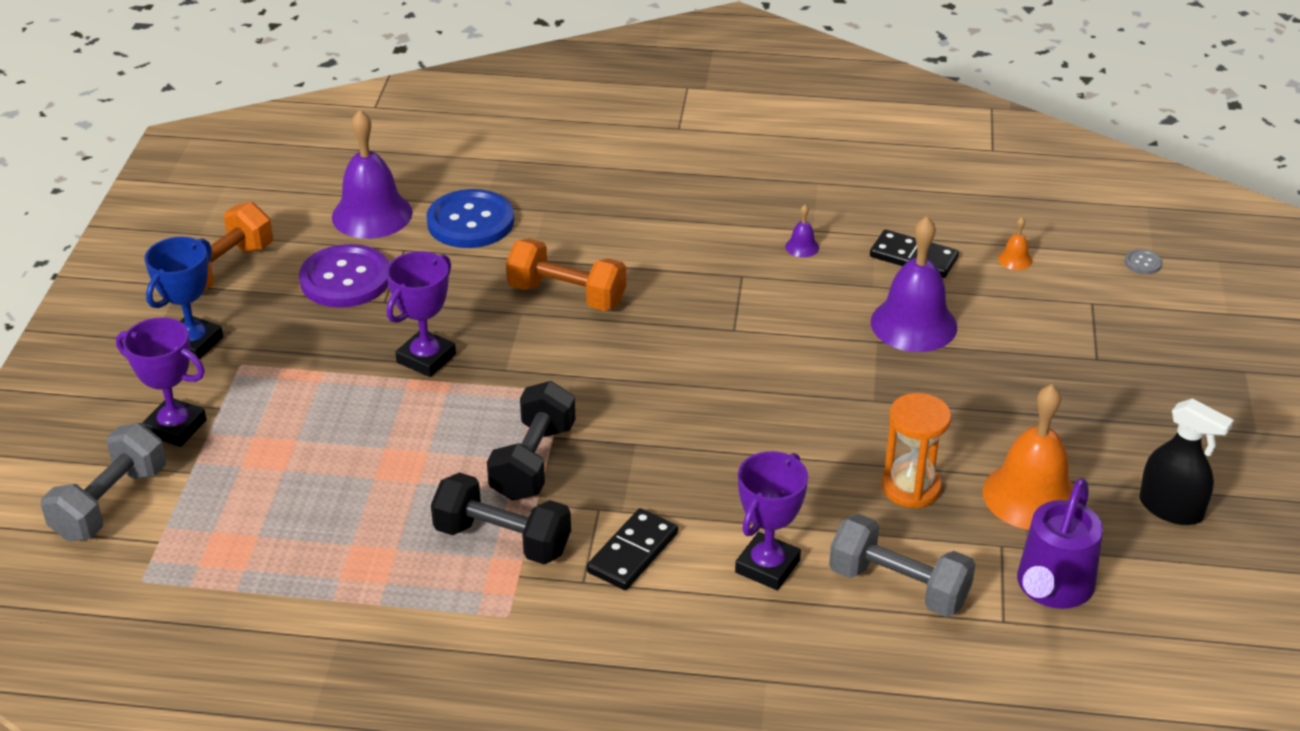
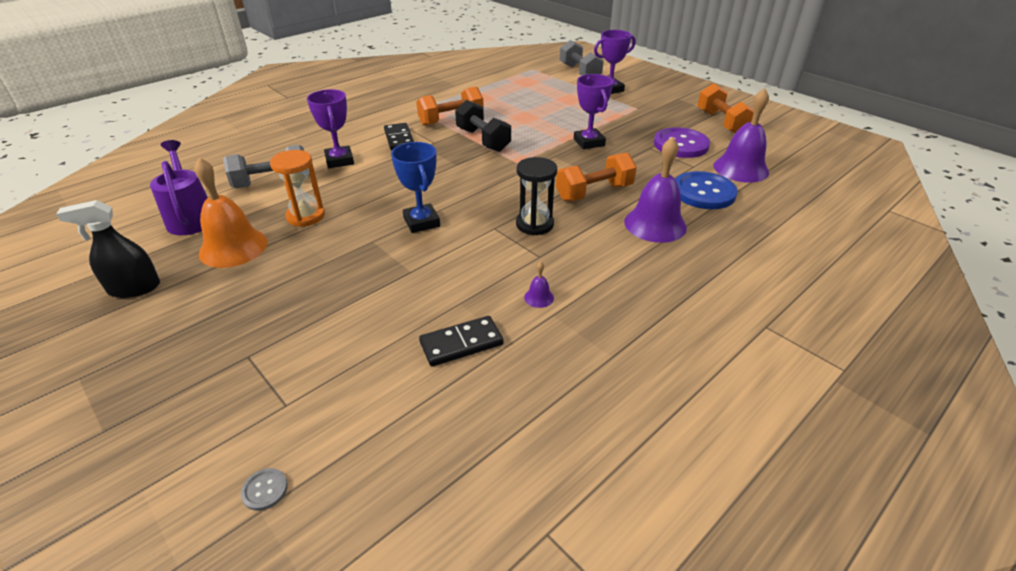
camera: 130 degrees right, 0 degrees up
(193, 343) = (665, 104): blue trophy -> blue trophy (421, 222)
(502, 539) = (451, 120): black dumbbell -> orange dumbbell
(690, 305) = (534, 224): none -> black hourglass
(913, 324) = (401, 295): purple bell -> purple bell (655, 224)
(1015, 259) = (386, 400): orange bell -> none

